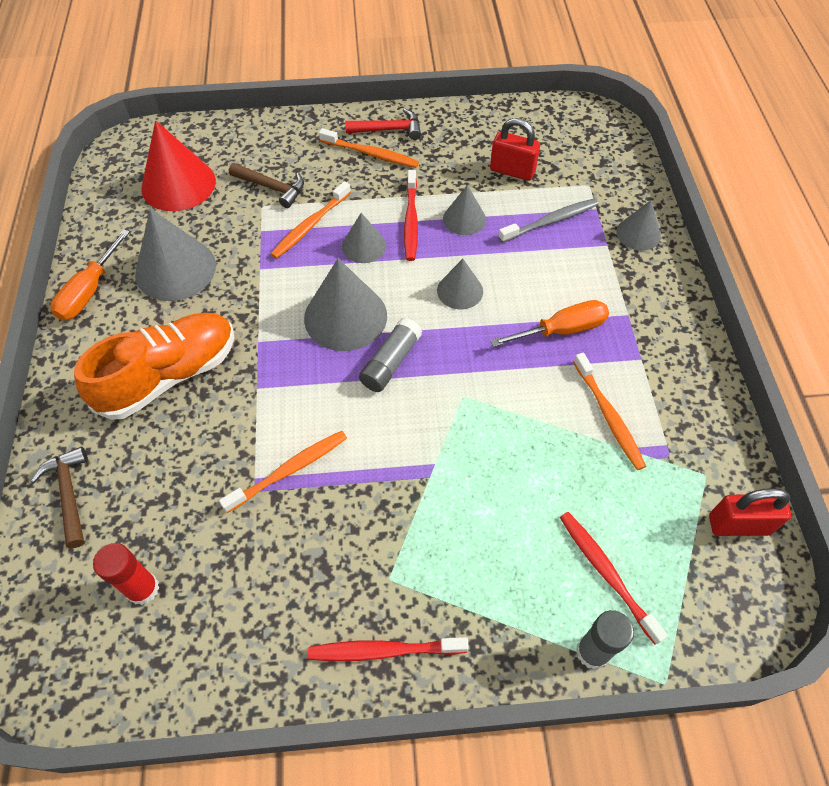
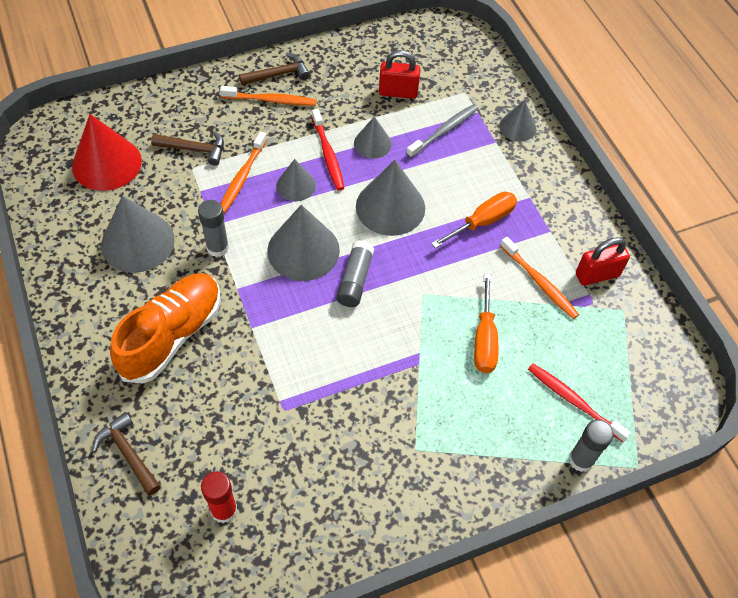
camera: 20 degrees left, 0 degrees up
(89, 291) = (67, 279): orange screwdriver -> orange screwdriver (484, 339)
(255, 293) = (217, 247): none -> grey glue stick
(289, 470) = (305, 387): orange toothbrush -> none
(384, 650) = (430, 502): red toothbrush -> none
(389, 130) = (278, 74): red hammer -> brown hammer
(460, 291) = (390, 207): grey cone -> grey cone, size x1.76
(738, 525) = (656, 341): red padlock -> red padlock (597, 275)

